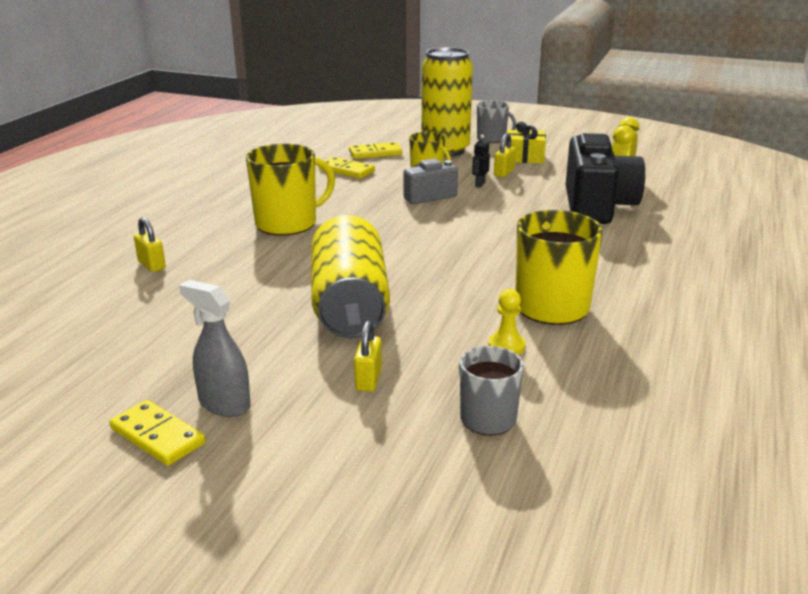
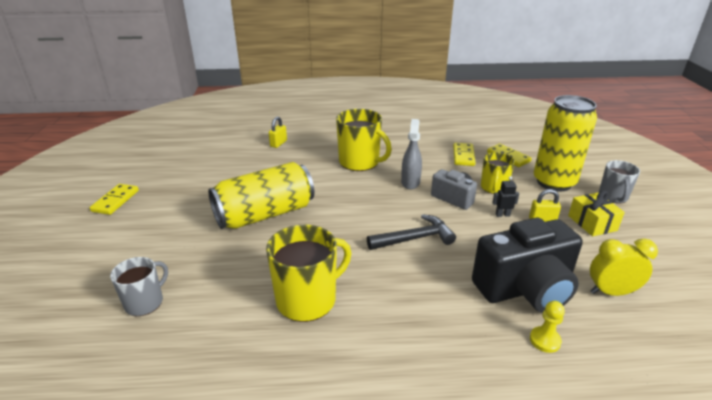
camera: 65 degrees right, 5 degrees up
(224, 404) = (145, 209): grey spray bottle -> grey spray bottle (410, 182)
(368, 379) = (179, 245): yellow padlock -> none
(485, 231) = (414, 238): none -> black hammer
(506, 346) = (237, 290): yellow pawn -> yellow pawn (545, 340)

